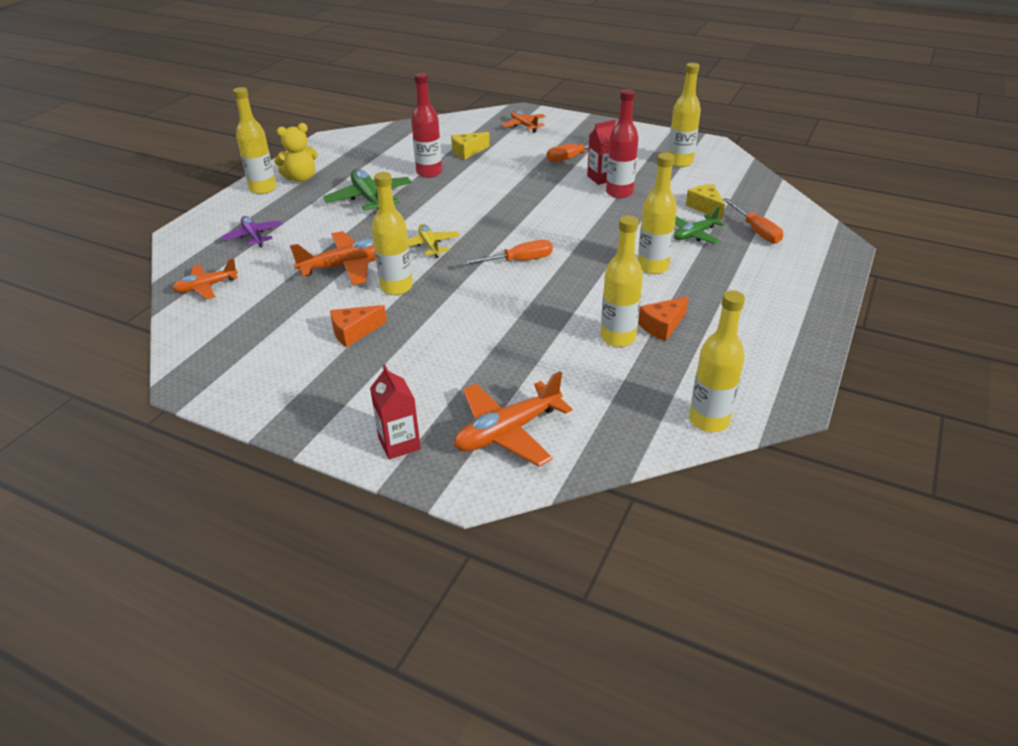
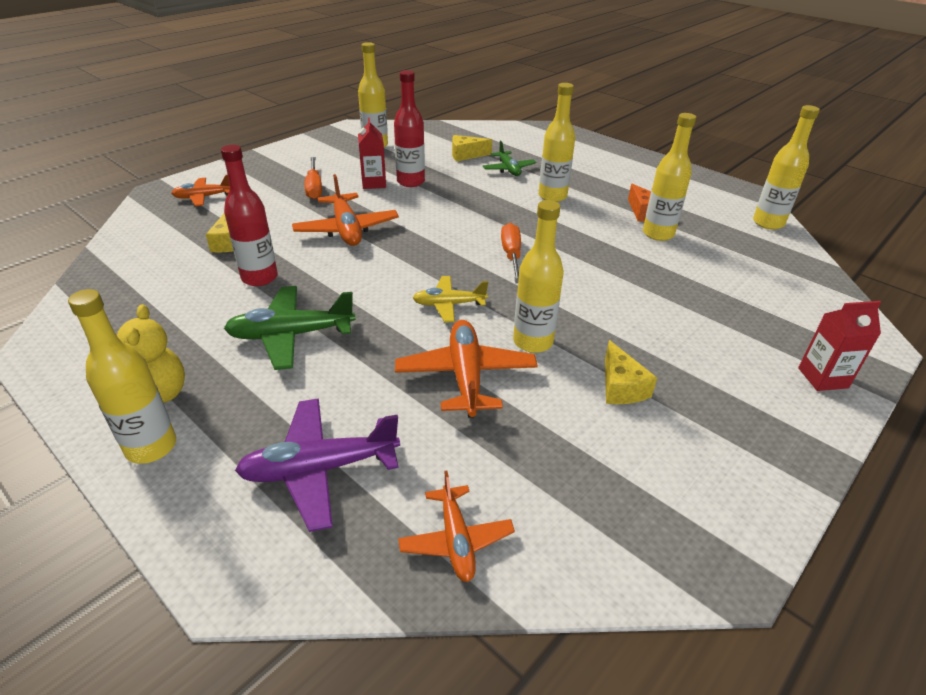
camera: 75 degrees left, 0 degrees up
(253, 236) = (319, 469): purple plane -> purple plane, size x1.59
(354, 332) = (621, 387): orange cheese -> yellow cheese
(507, 431) = (794, 311): orange plane -> orange plane (346, 229)
(756, 231) = (516, 147): orange screwdriver -> none

